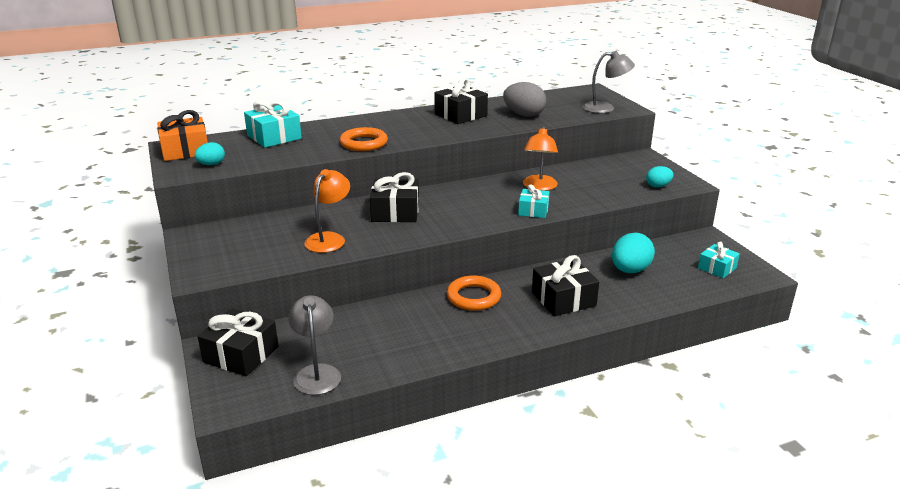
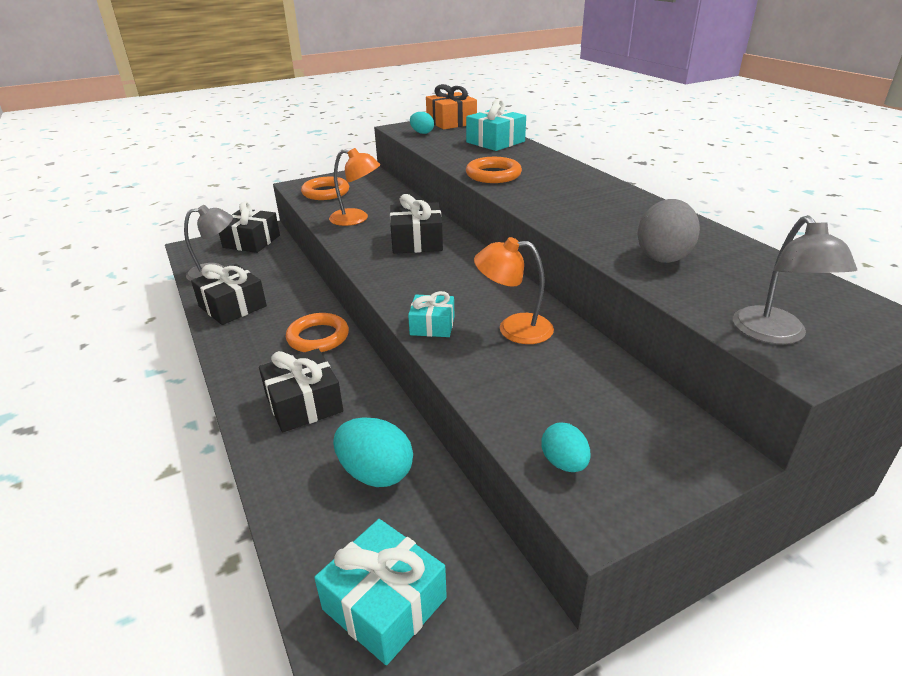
camera: 85 degrees right, 5 degrees up
(239, 257) = (326, 192): none -> orange ring
(460, 115) = (626, 214): black gift -> black gift (232, 306)
(717, 268) = (385, 603): turquoise gift -> turquoise gift, size x1.59

